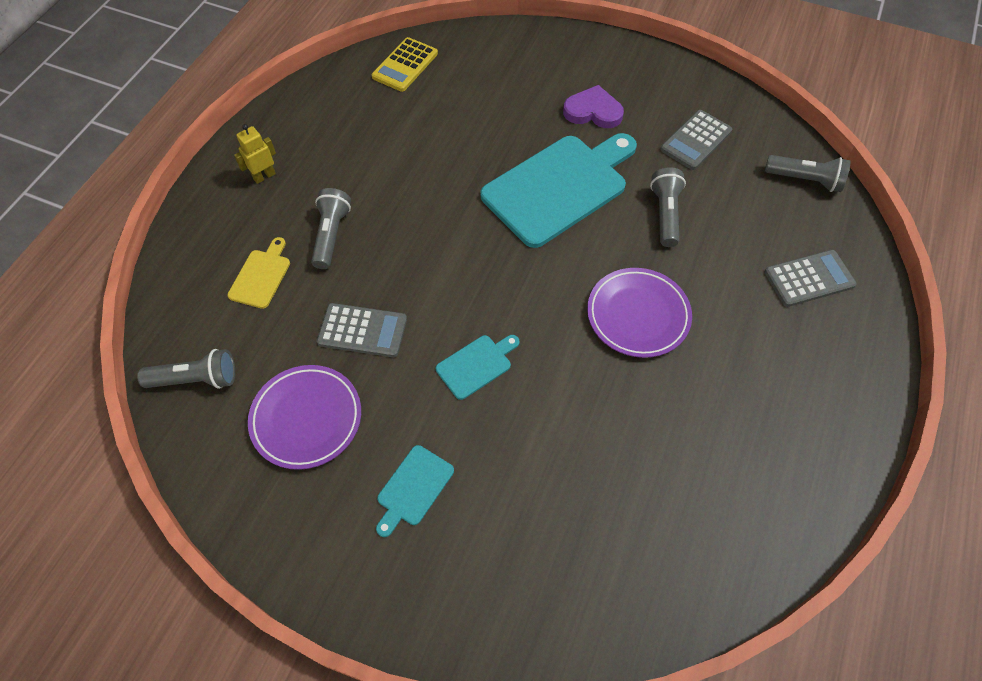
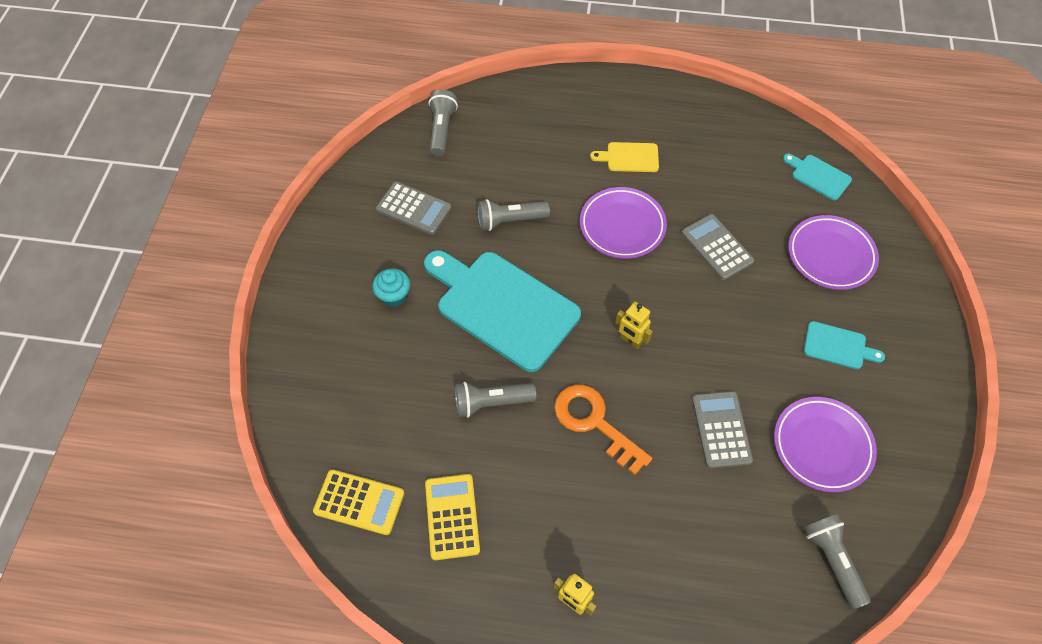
camera: 105 degrees left, 0 degrees up
(261, 276) = (700, 548): yellow cutting board -> yellow cutting board (629, 157)
(331, 235) = (627, 497): grey flashlight -> grey flashlight (491, 403)
(368, 116) = (452, 516): none -> yellow calculator
(411, 229) = (594, 423): none -> orange key
(476, 365) = (715, 329): turquoise cutting board -> turquoise cutting board (818, 176)
(488, 282) = (630, 340): none -> yellow robot
(542, 538) = (830, 255): none -> purple plate
(593, 111) = (394, 296): purple heart -> turquoise cupcake
(809, 279) = (545, 123): grey calculator -> grey calculator (716, 247)

